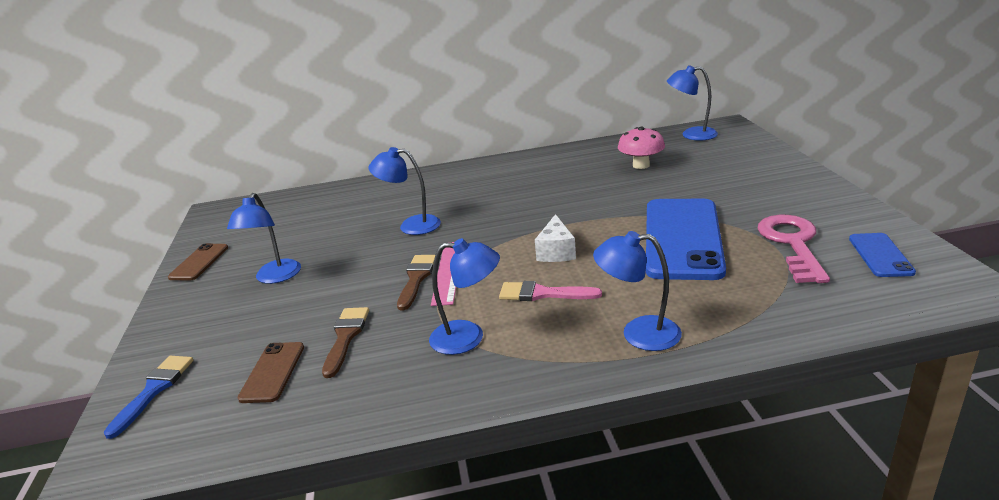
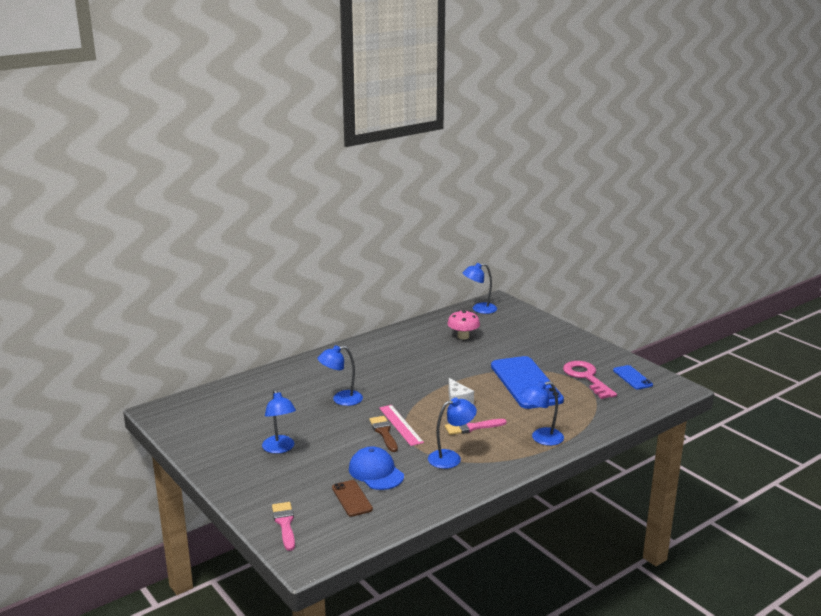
camera: 30 degrees left, 5 degrees down
(154, 390) = (285, 524): blue brush -> pink brush
(199, 262) = (202, 449): brown phone -> none
(346, 337) = (376, 472): brown brush -> blue cap

